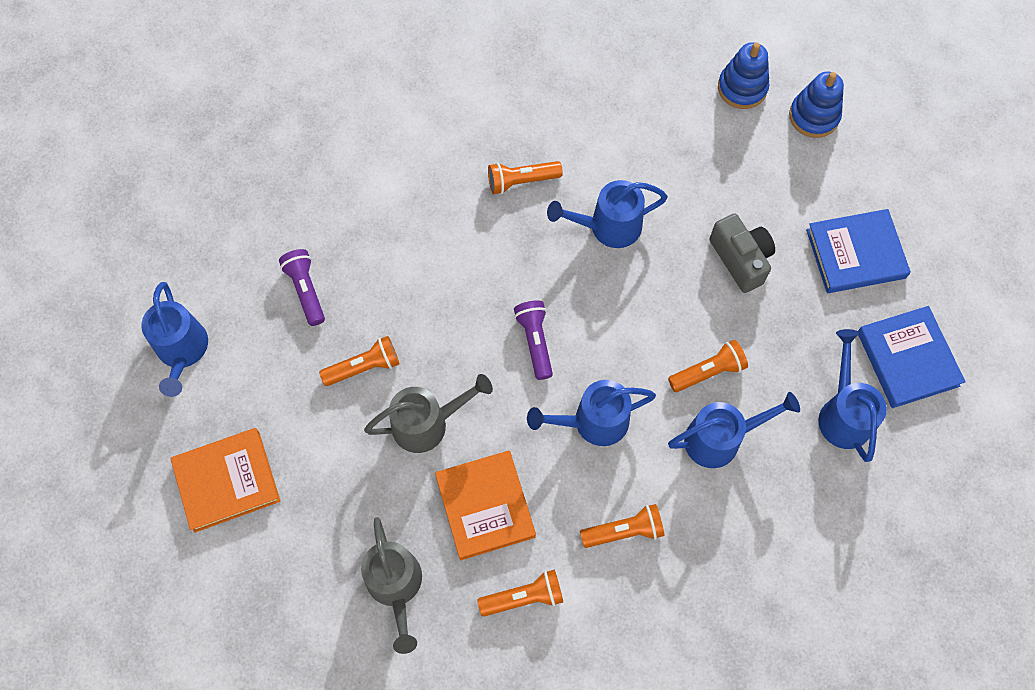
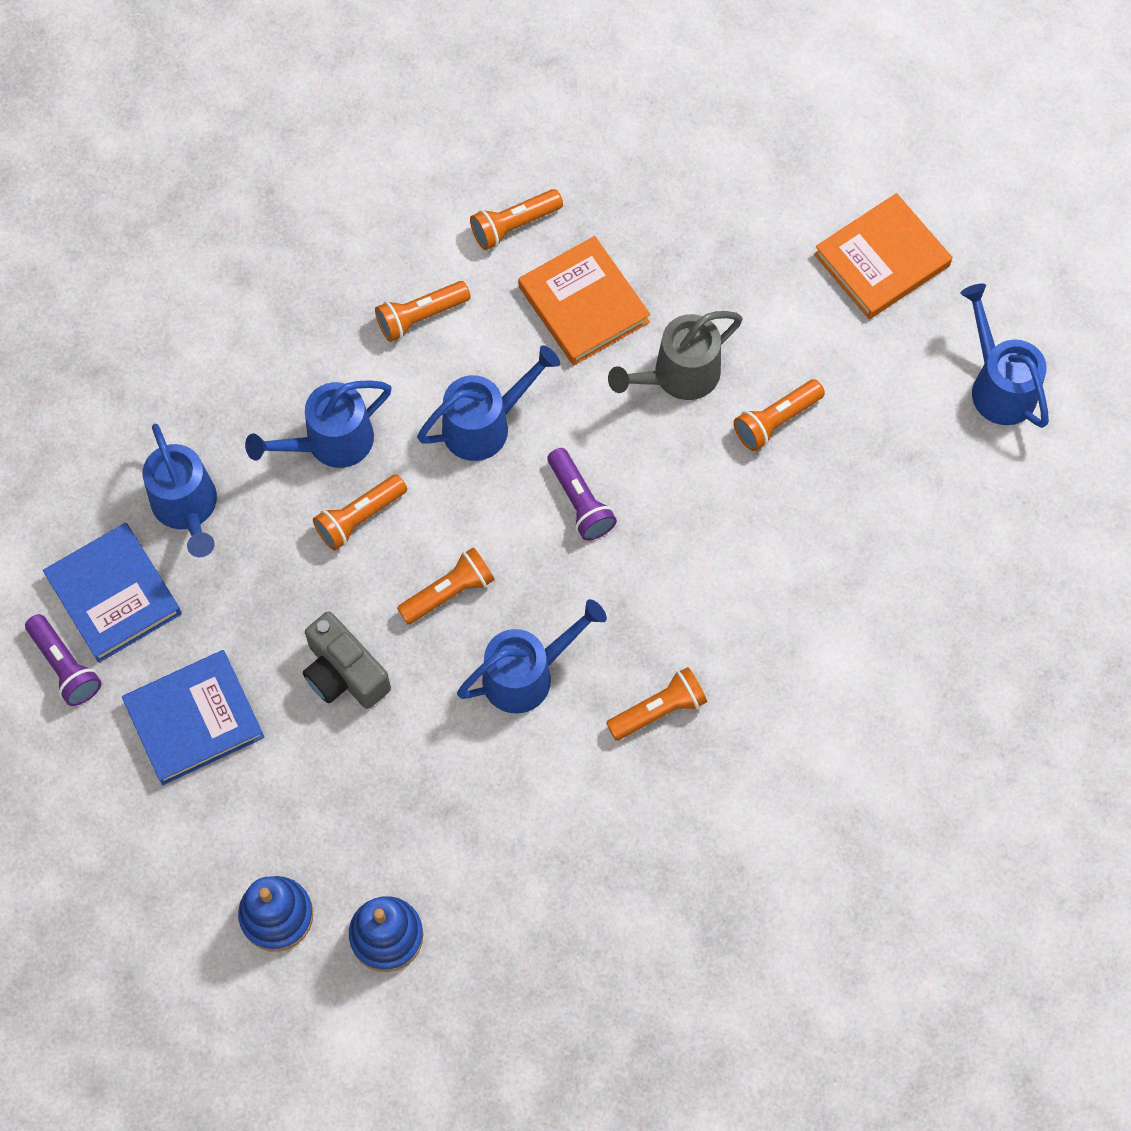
camera: 165 degrees right, 0 degrees up
(306, 290) = (883, 494): purple flashlight -> purple flashlight (65, 666)
(396, 587) = (654, 202): grey watering can -> none
(651, 298) = (449, 592): none -> orange flashlight

